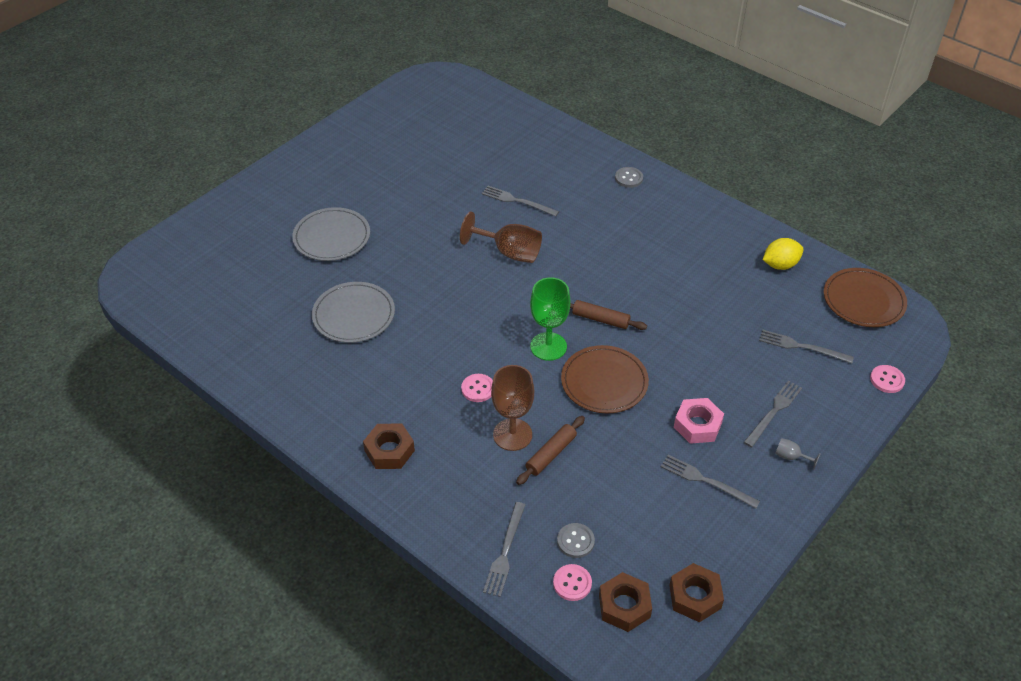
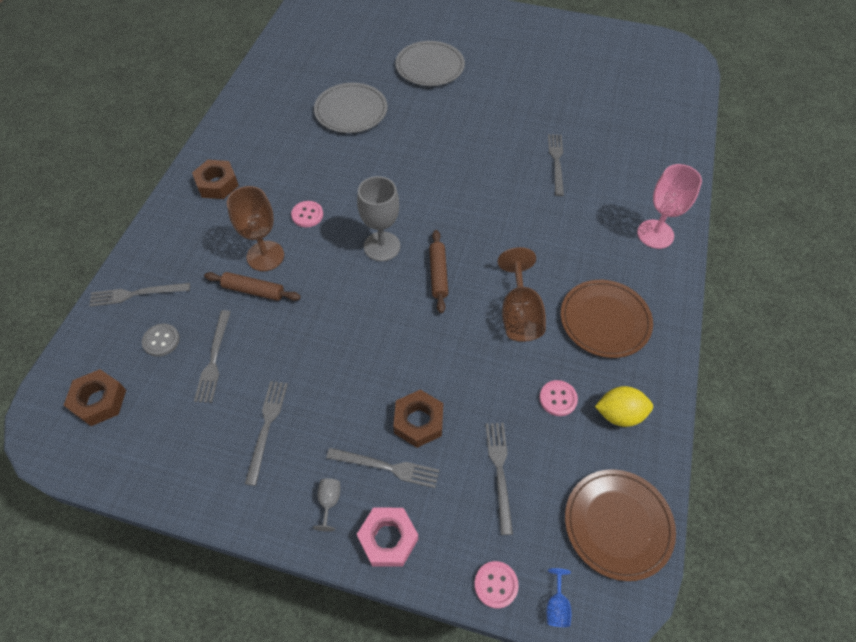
camera: 65 degrees right, 10 degrees up
(509, 252) = (485, 179): brown goblet -> brown goblet (519, 314)
(548, 346) = (382, 246): green goblet -> grey goblet
(572, 583) = (115, 353): pink button -> pink button (558, 399)
(604, 382) = (358, 303): brown plate -> brown plate (605, 320)
(617, 503) = (214, 359): none -> grey fork
(628, 178) = (655, 234): grey button -> pink goblet
(695, 597) = (122, 457): brown nut -> brown nut (418, 422)
(697, 425) = (337, 398): pink nut -> pink nut (388, 539)
(780, 265) = (619, 414): yellow lemon -> yellow lemon turned 45 degrees counterclockwise
(910, 353) = (556, 605): none -> blue goblet

